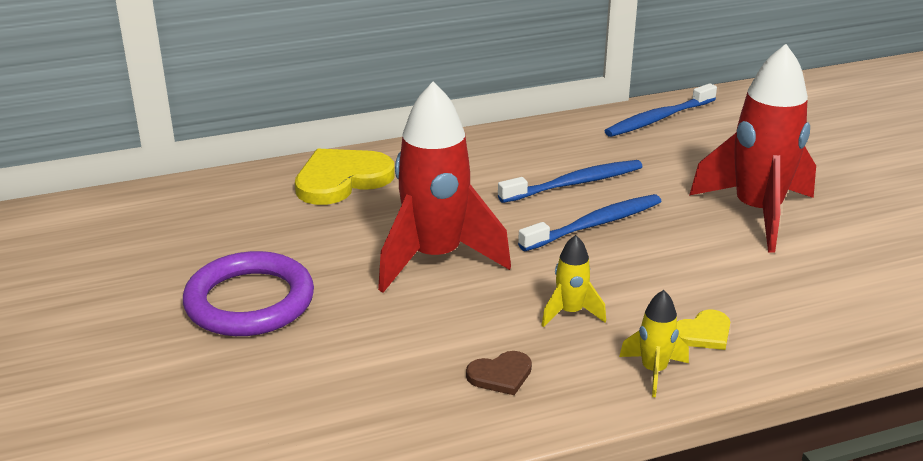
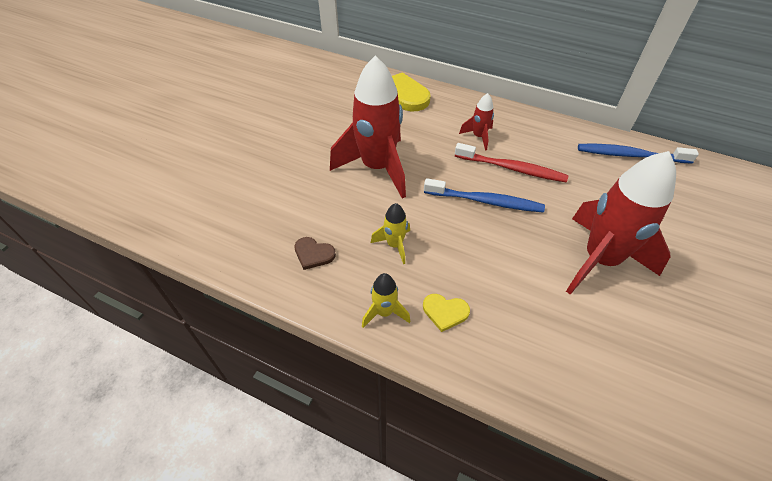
camera: 45 degrees right, 20 degrees up
(250, 301) = (274, 138): purple ring -> none
(498, 173) = (478, 137): none -> red rocket
(575, 184) = (512, 168): blue toothbrush -> red toothbrush

